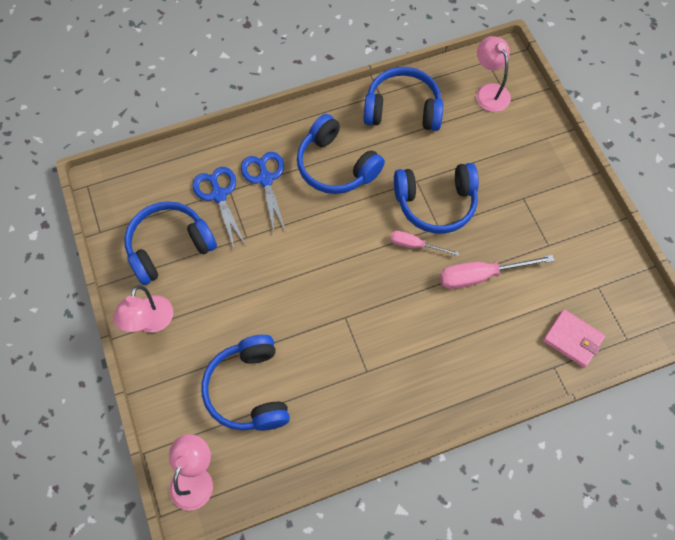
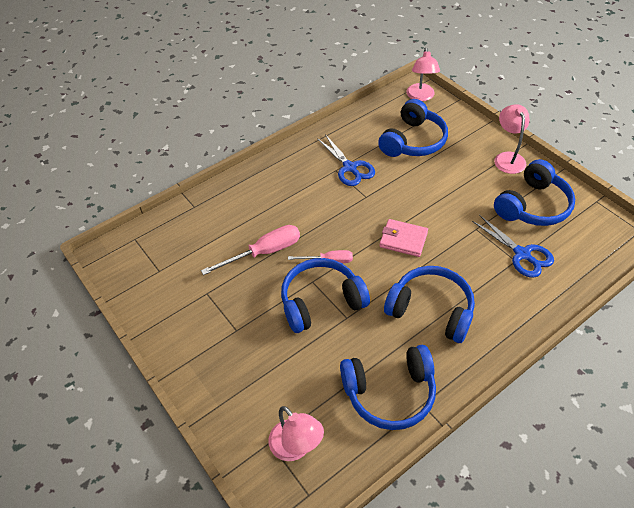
camera: 165 degrees right, 15 degrees down
(249, 390) = (413, 141): blue headphones -> blue headphones turned 60 degrees clockwise
(265, 179) = (490, 279): blue scissors -> blue scissors (350, 168)
(572, 339) = (180, 227): pink wallet -> pink wallet (403, 239)

